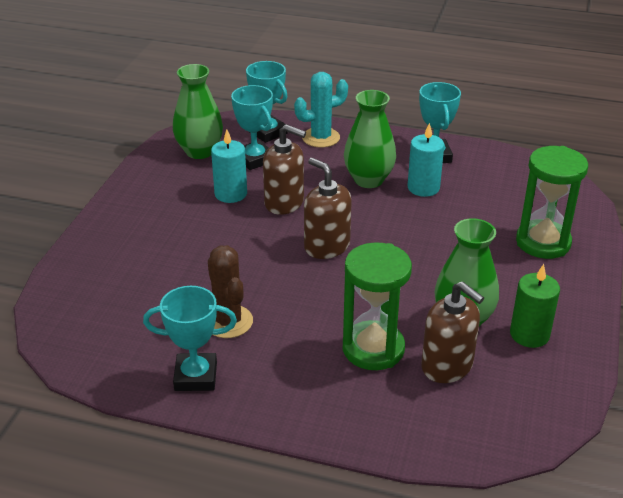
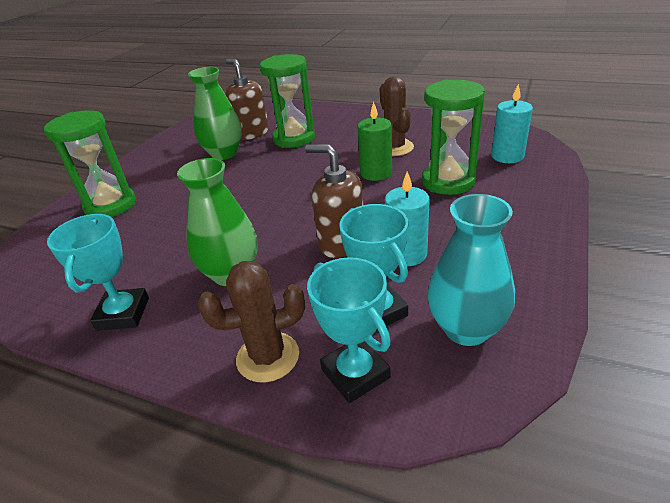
camera: 170 degrees left, 0 degrees up
(176, 264) = (448, 181): none -> green hourglass
(196, 376) = (413, 123): turquoise trophy -> none
(199, 151) = (466, 329): green vase -> turquoise vase
(321, 138) = (268, 357): turquoise cactus -> brown cactus
(326, 246) = (306, 199): brown soap dispenser -> none
(423, 188) = (174, 262): turquoise candle -> turquoise candle (507, 156)
(529, 334) = (186, 148): green candle -> green candle (376, 173)

